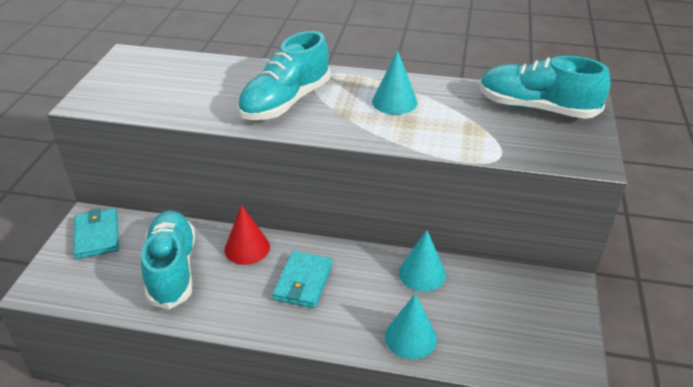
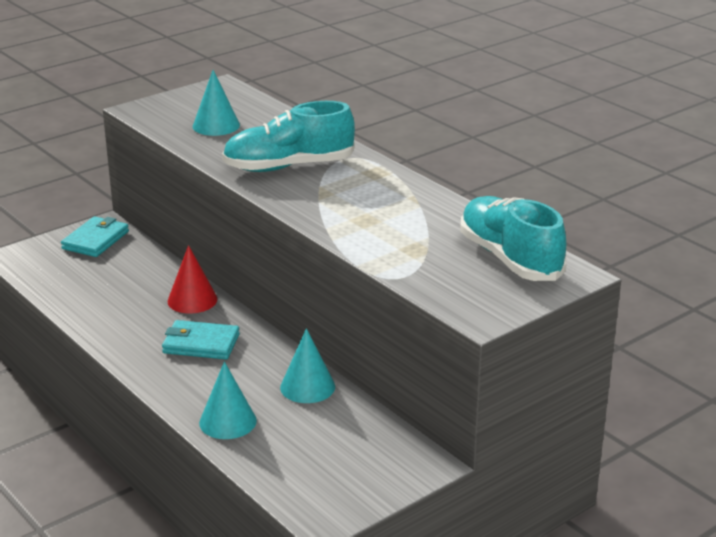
camera: 40 degrees right, 10 degrees down
(172, 269) = (117, 288): turquoise shoe -> none
(303, 282) = (201, 344): turquoise wallet -> turquoise wallet turned 45 degrees clockwise
(394, 102) = (383, 202): turquoise cone -> turquoise cone (216, 125)

